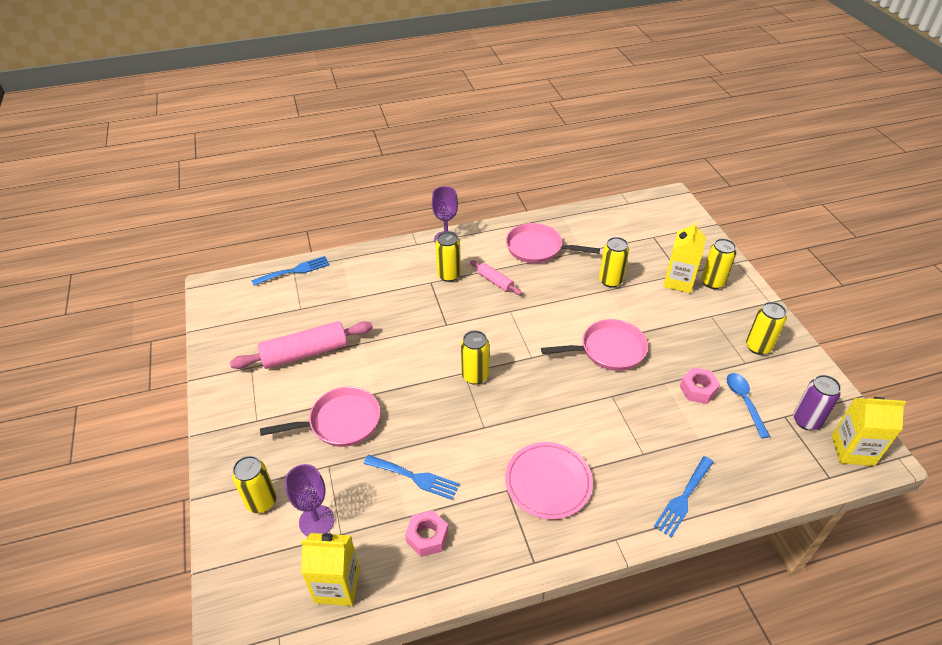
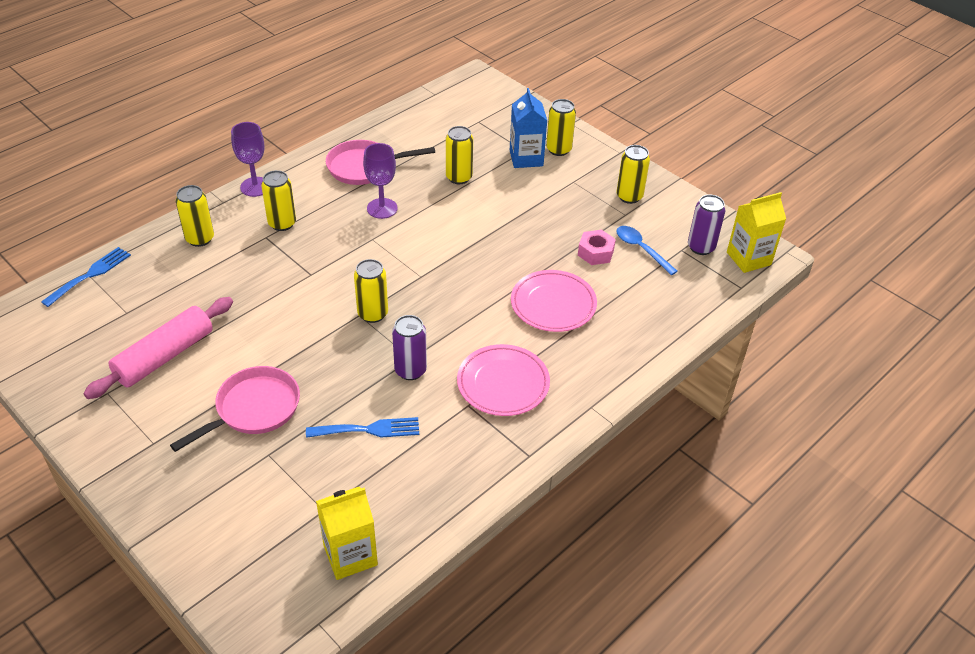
camera: 30 degrees left, 0 degrees up
(261, 502) = (215, 516): yellow can -> yellow can (200, 239)
(316, 521) = (290, 509): purple goblet -> purple goblet (382, 208)
(427, 537) = (414, 476): pink nut -> none
(477, 438) = (410, 370): none -> purple can
(495, 281) = (338, 214): pink rolling pin -> none
(608, 350) = (493, 244): pink pan -> none
(632, 425) = (553, 304): none -> pink plate
(678, 281) = (526, 158): yellow carton -> blue carton
(683, 499) = (631, 351): blue fork -> none

